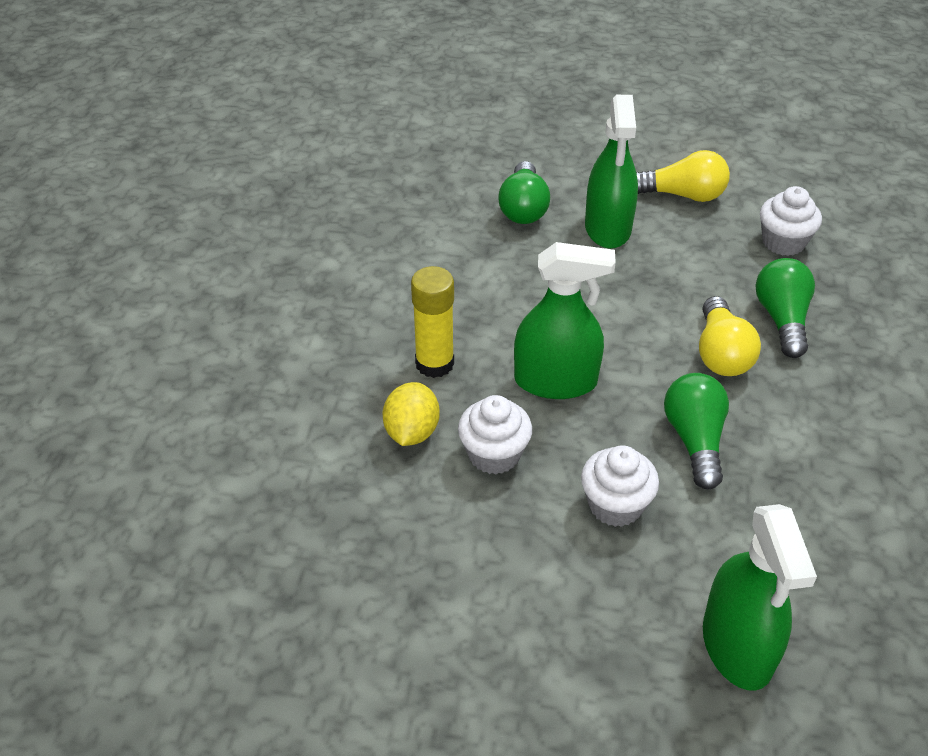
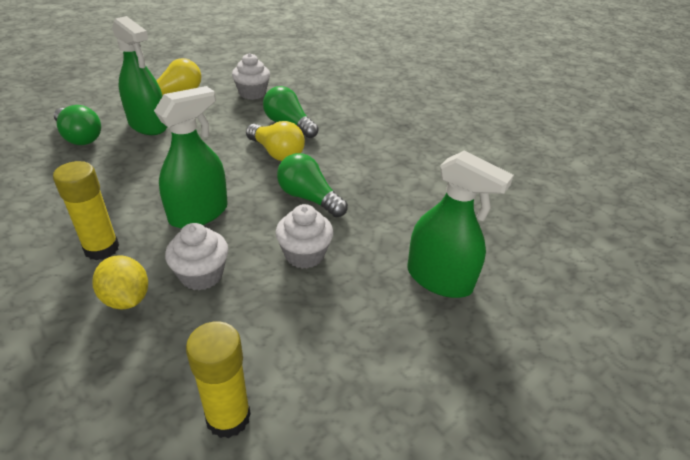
camera: 50 degrees left, 5 degrees down
(393, 604) = (228, 417): none -> yellow glue stick

